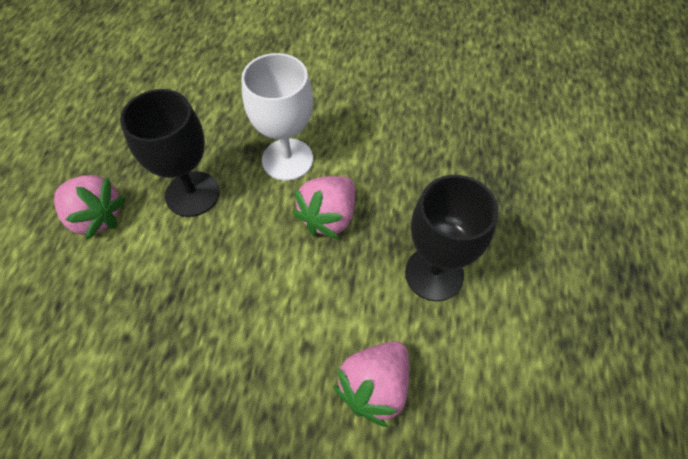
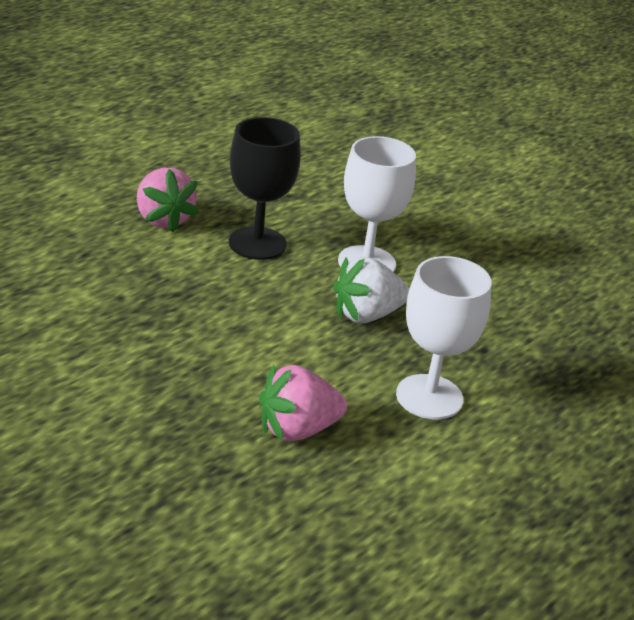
camera: 30 degrees right, 25 degrees down
(328, 217) = (366, 315): pink strawberry -> white strawberry
(434, 273) = (429, 397): black goblet -> white goblet

